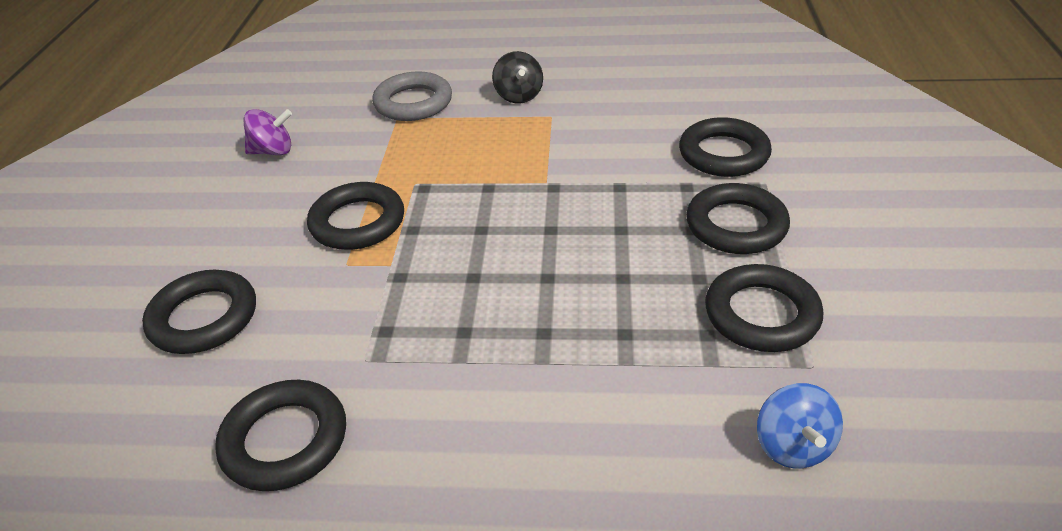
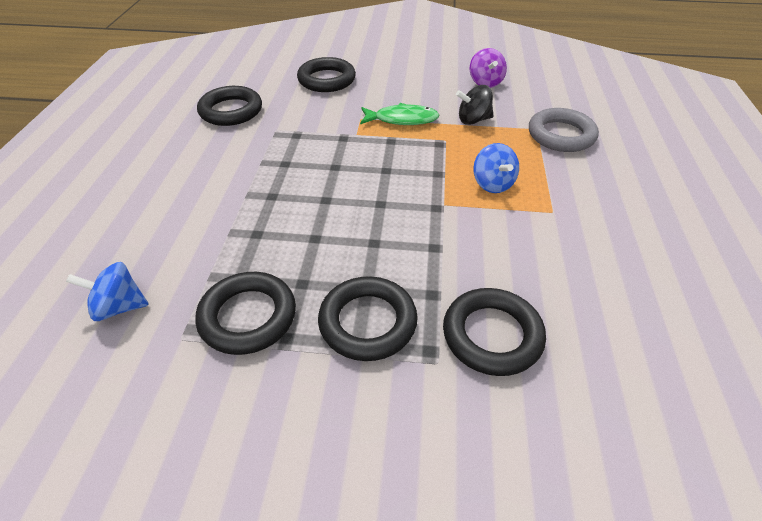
camera: 90 degrees right, 5 degrees up
(357, 222) = (402, 119): black ring -> green fish
(507, 149) = (492, 184): none -> blue spinning top
(518, 96) = (585, 192): black spinning top -> black spinning top (473, 120)

